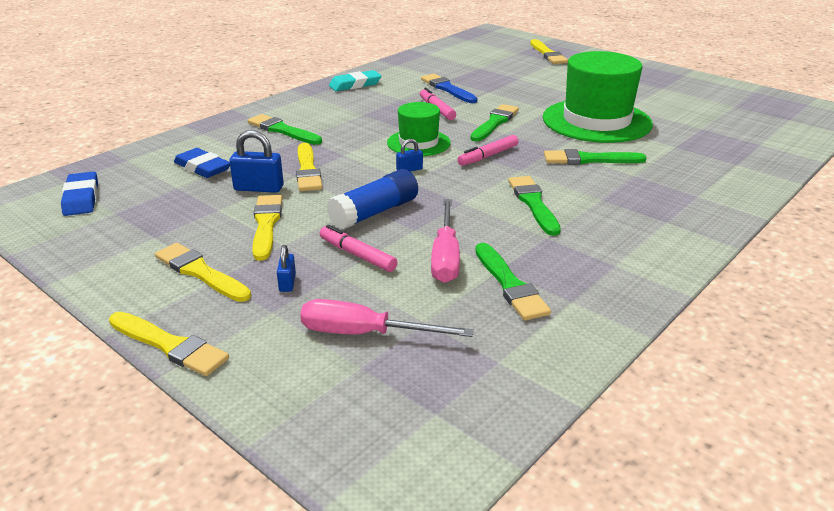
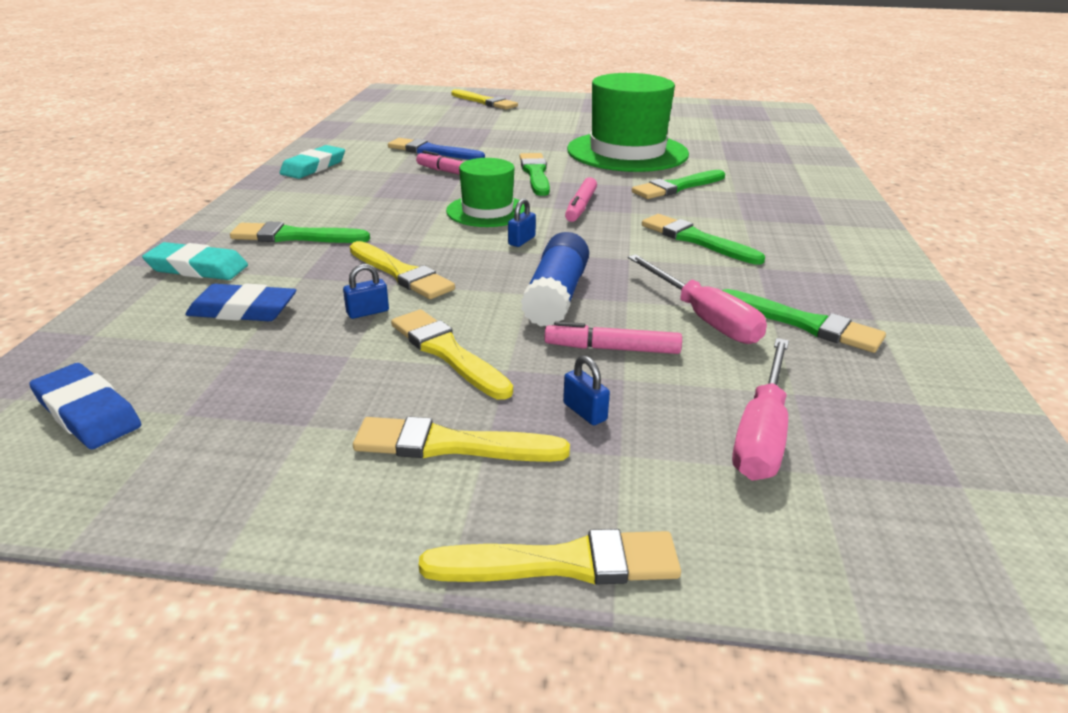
camera: 35 degrees left, 0 degrees up
(211, 136) = (197, 268): none -> turquoise eraser
(259, 188) = (367, 312): blue padlock -> blue padlock, size x0.56
(365, 334) = (761, 433): pink screwdriver -> pink screwdriver turned 45 degrees counterclockwise

